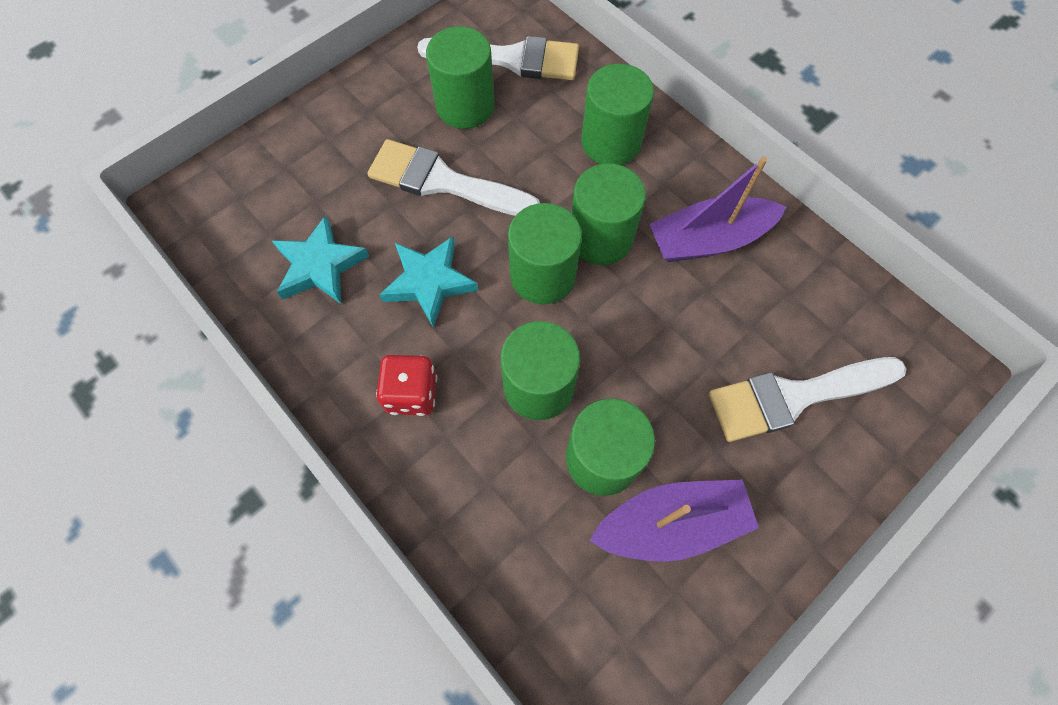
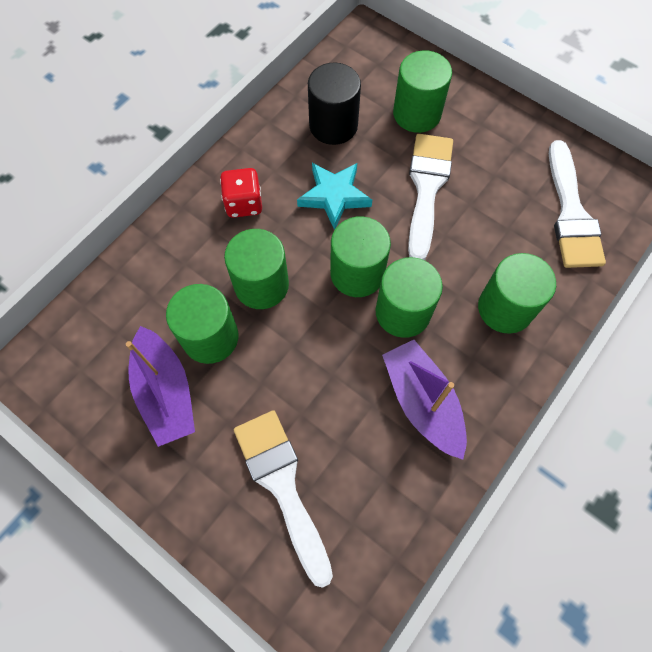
camera: 80 degrees right, 0 degrees up
(320, 266) = (333, 125): turquoise star -> black cylinder
(465, 106) = (507, 189): green cylinder -> green cylinder (417, 114)

